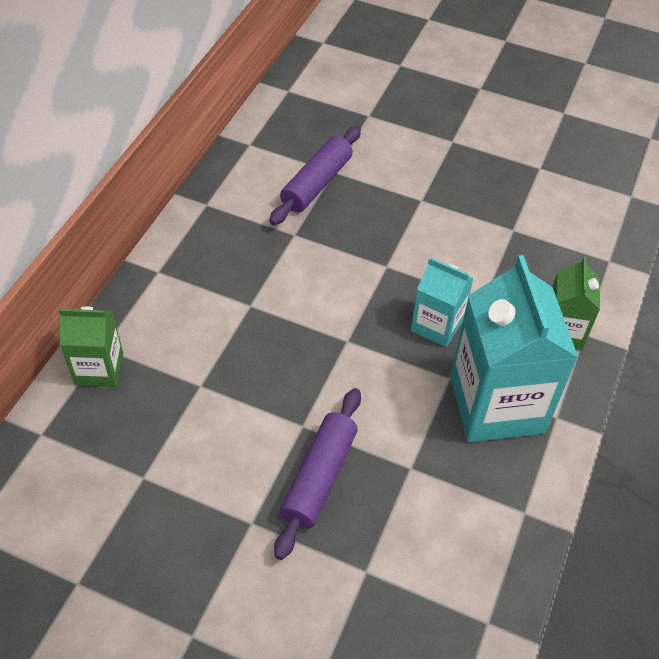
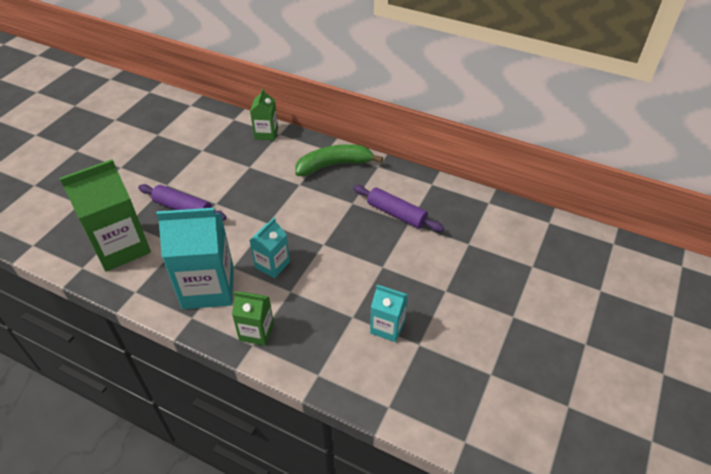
camera: 95 degrees right, 5 degrees down
(201, 260) = (334, 165): none -> green banana
(429, 564) = (121, 247): none -> green carton
(521, 195) = (387, 327): none -> turquoise carton

